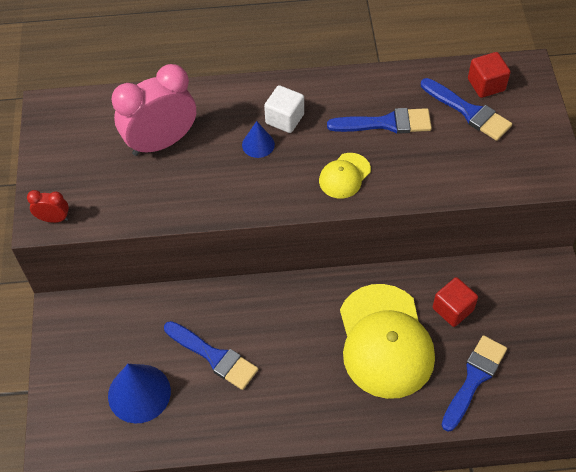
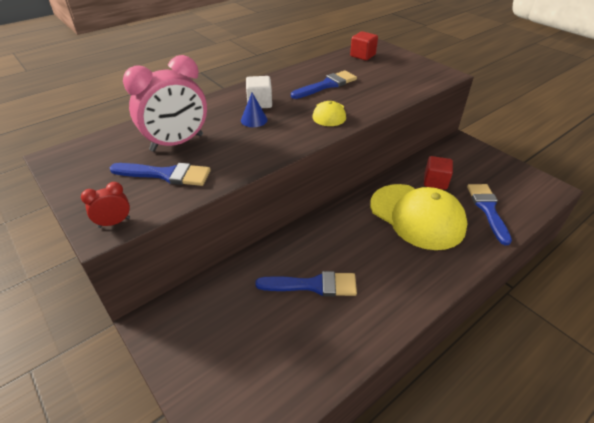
camera: 35 degrees left, 15 degrees down
(139, 393) = (274, 346): blue cone -> none
(161, 142) = (177, 143): pink clock -> pink clock turned 150 degrees counterclockwise
(468, 112) = (367, 67): blue brush -> blue brush (166, 175)

